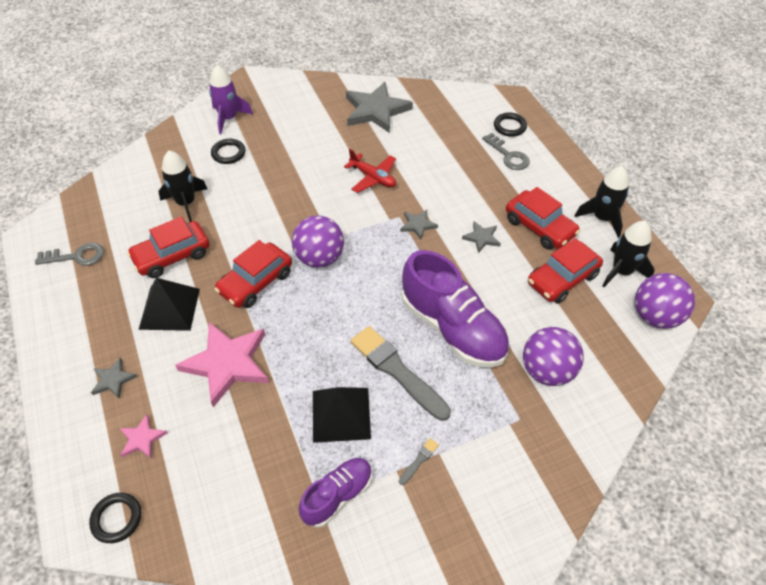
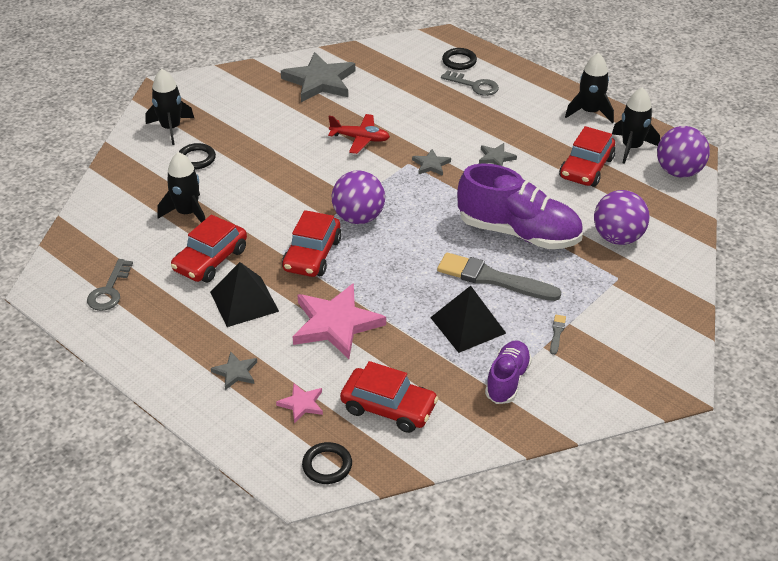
camera: 25 degrees left, 10 degrees down
(77, 256) = (109, 290): grey key -> grey key turned 135 degrees clockwise
(228, 118) = (171, 128): purple rocket -> black rocket
(539, 227) = (541, 134): red car -> red car (388, 407)

